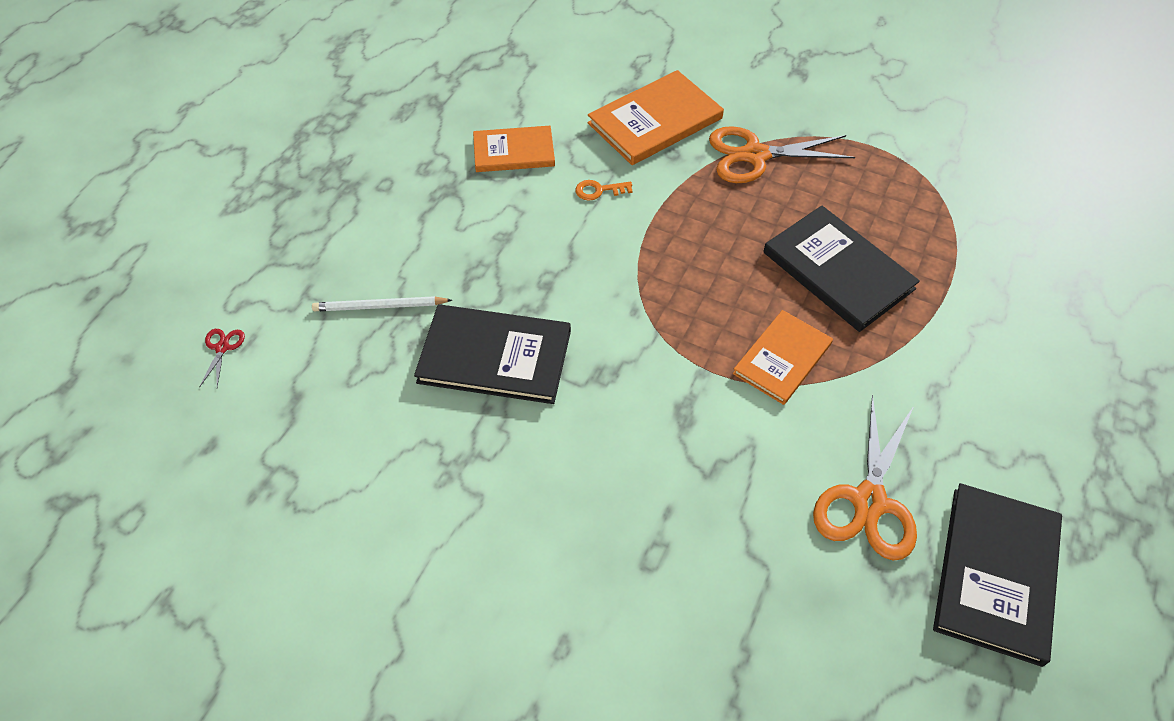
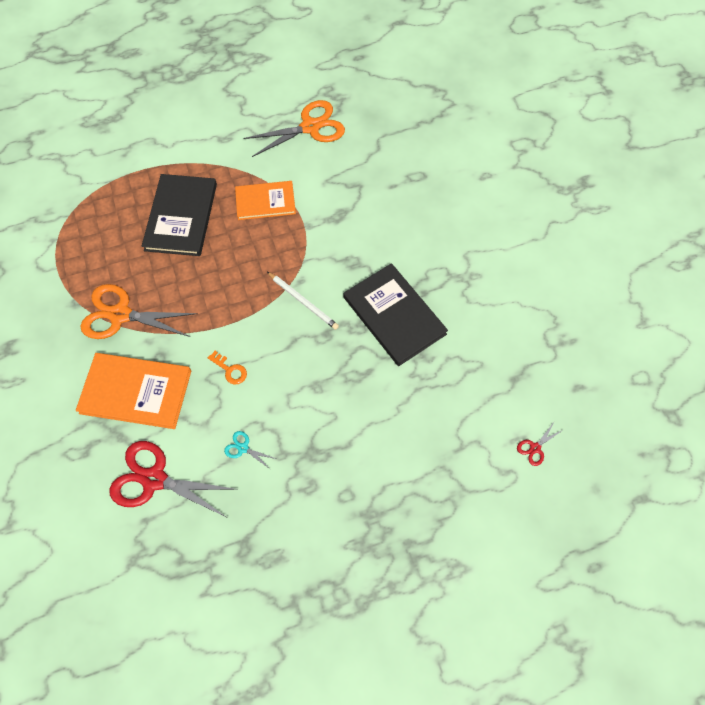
camera: 135 degrees left, 10 degrees up
(379, 306) = (427, 399): white pencil -> white pencil (303, 302)
(514, 151) = (243, 448): orange book -> turquoise scissors
(559, 88) = (154, 479): none -> red scissors
(754, 155) = (120, 314): orange scissors -> orange scissors turned 150 degrees clockwise
(996, 573) = (300, 75): black book -> none

